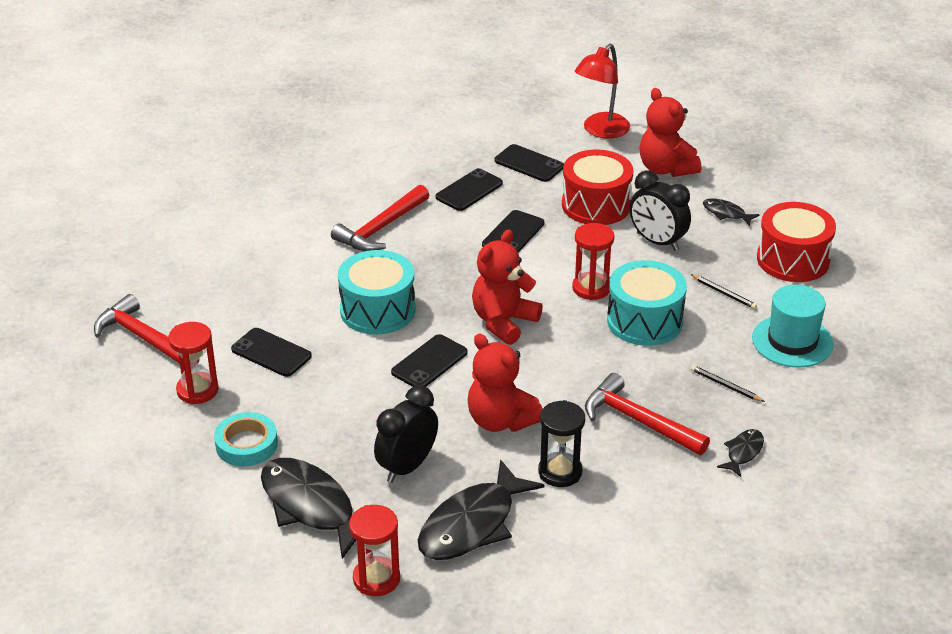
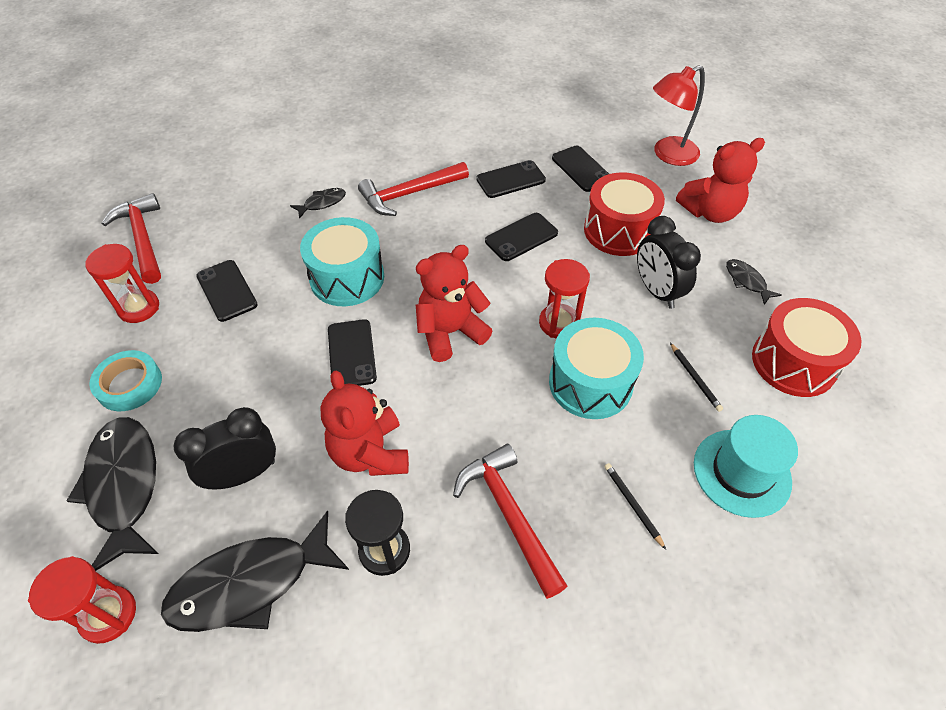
camera: 25 degrees right, 15 degrees up
(429, 362) = (351, 353): black phone -> black phone turned 75 degrees counterclockwise
(666, 169) = (710, 212): red teddy bear -> red teddy bear turned 105 degrees counterclockwise
(743, 452) = (602, 615): black fish -> black fish (322, 203)

